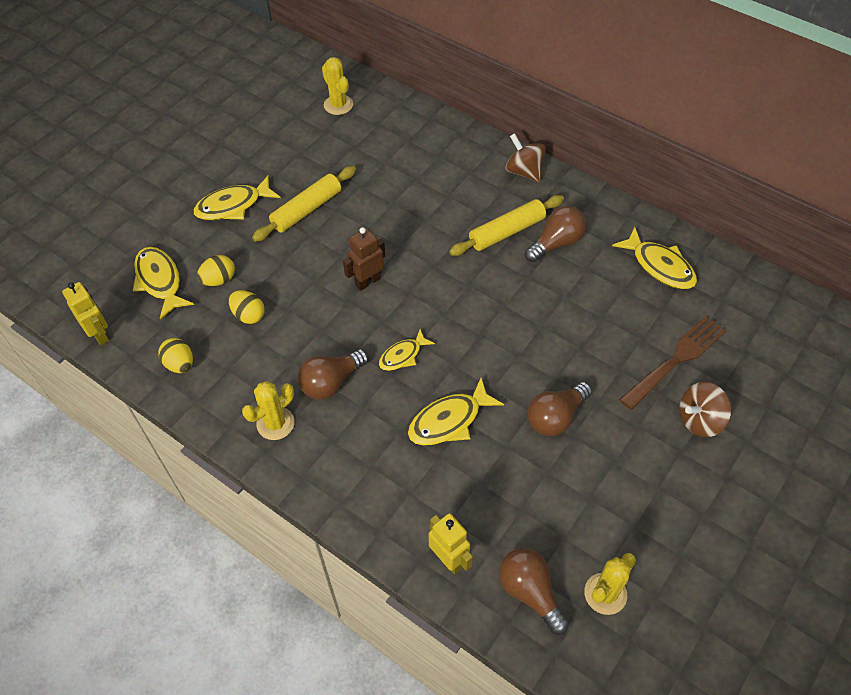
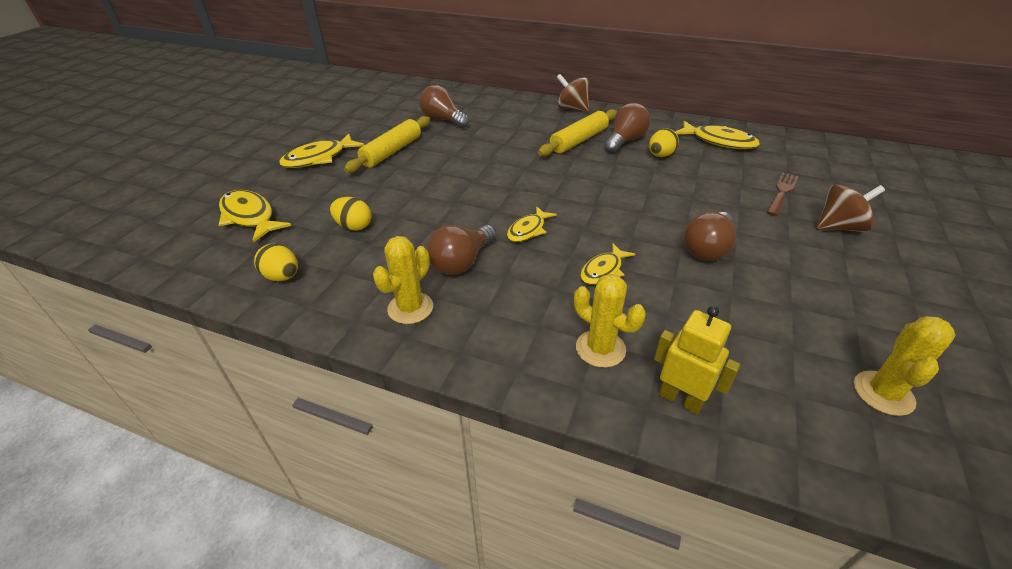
camera: 15 degrees left, 15 degrees down
(99, 334) = (180, 268): yellow robot -> none
(219, 280) = (315, 207): yellow egg -> yellow egg (660, 155)
(338, 105) = (399, 95): yellow cactus -> yellow cactus (600, 348)
(367, 281) = (468, 186): brown robot -> none
(449, 420) = (603, 270): yellow fish -> yellow fish, size x0.63
(530, 592) = (799, 412): brown light bulb -> brown light bulb (443, 120)
(675, 360) = (782, 193): brown fork -> brown fork, size x0.64
(699, 420) = (839, 227): brown spinning top -> brown spinning top turned 150 degrees counterclockwise

